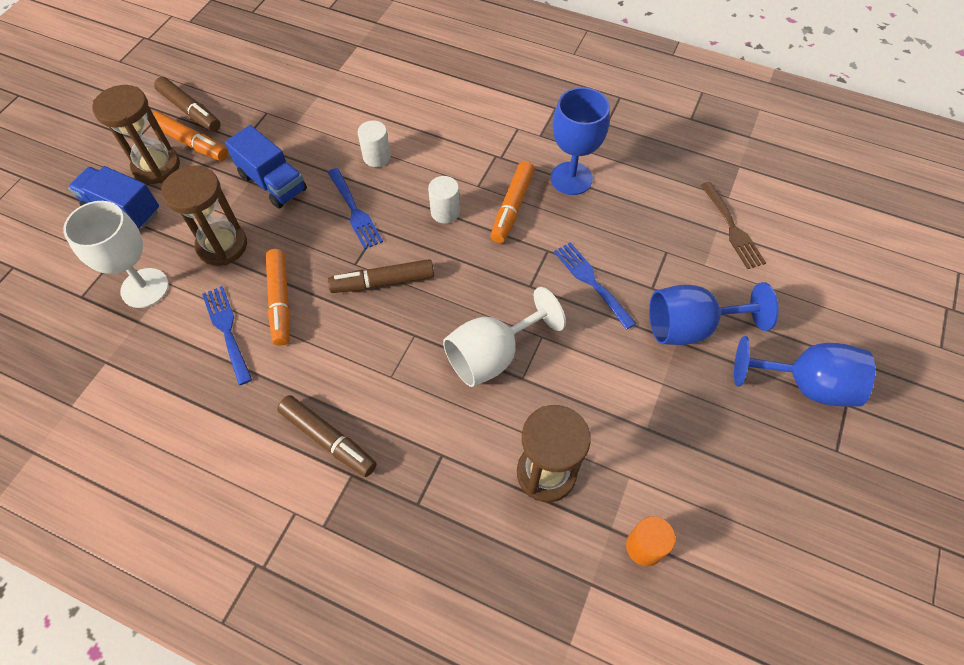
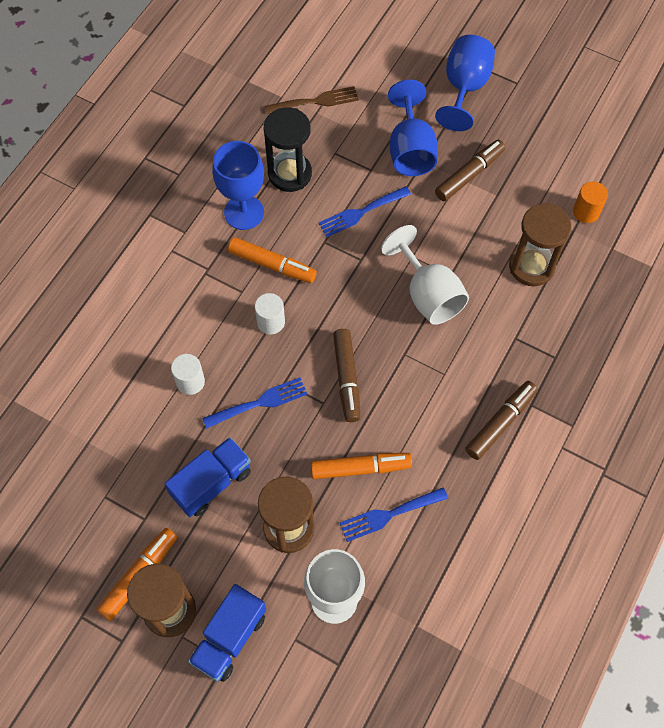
camera: 85 degrees left, 5 degrees up
(190, 111) = (87, 583): brown marker -> brown marker (469, 175)
(628, 213) = (290, 174): none -> black hourglass

